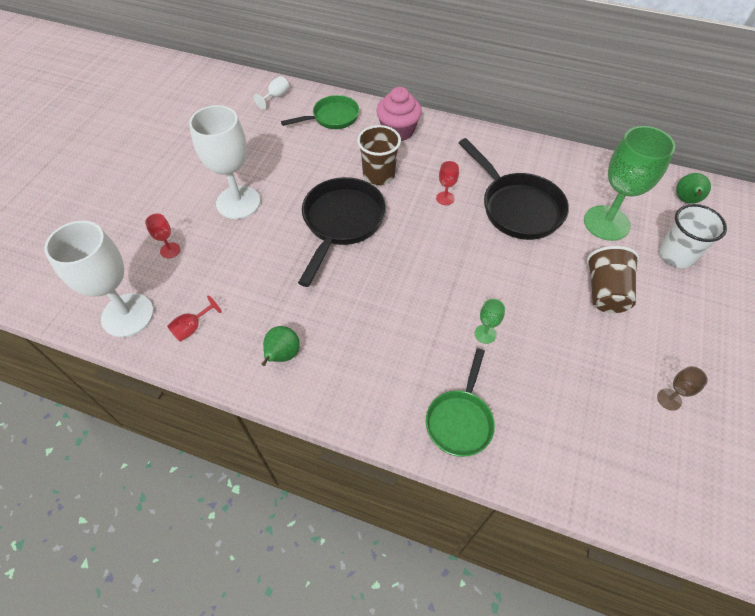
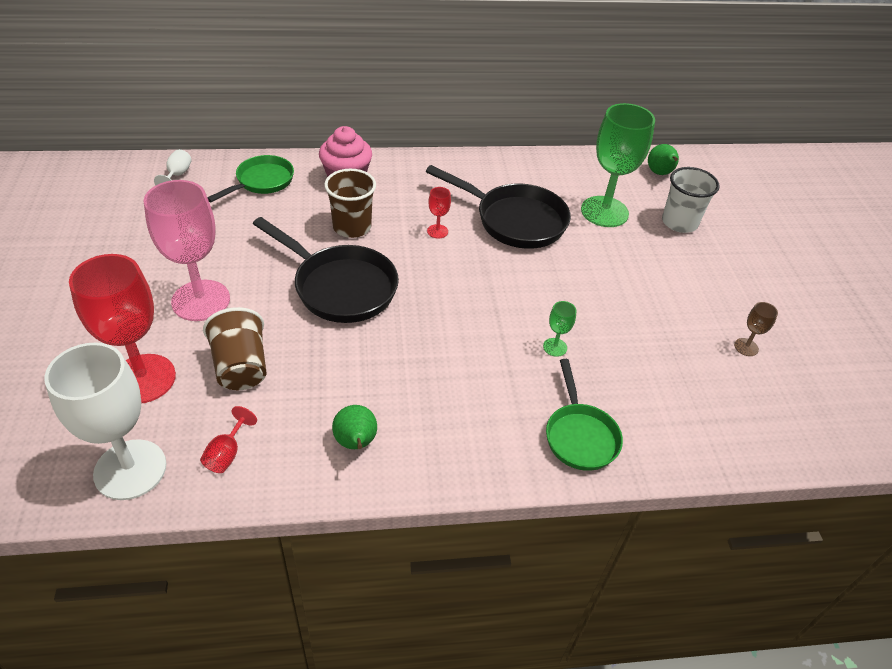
camera: 30 degrees left, 10 degrees down
(170, 250) = (143, 379): red goblet -> red goblet, size x2.38
(238, 202) = (201, 300): white goblet -> pink goblet
(341, 223) = (340, 287): black pan -> black pan turned 135 degrees clockwise
(605, 292) = (640, 273): brown cup -> brown cup (241, 367)

